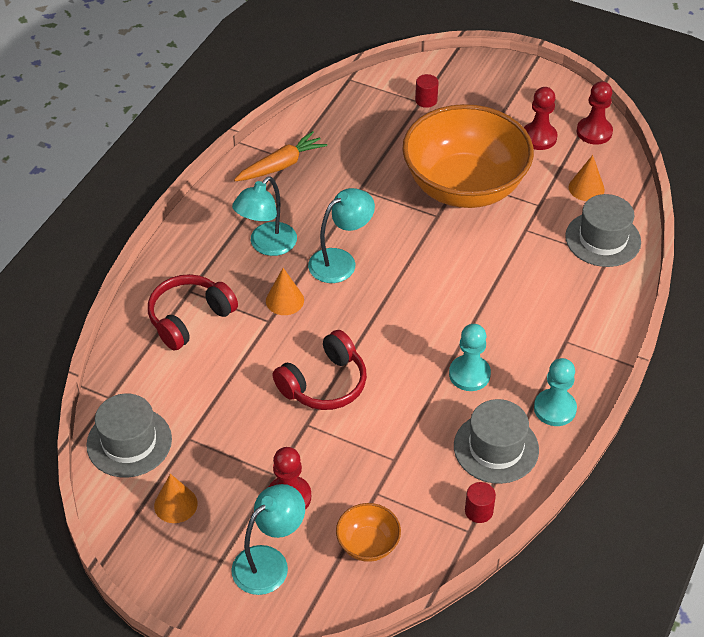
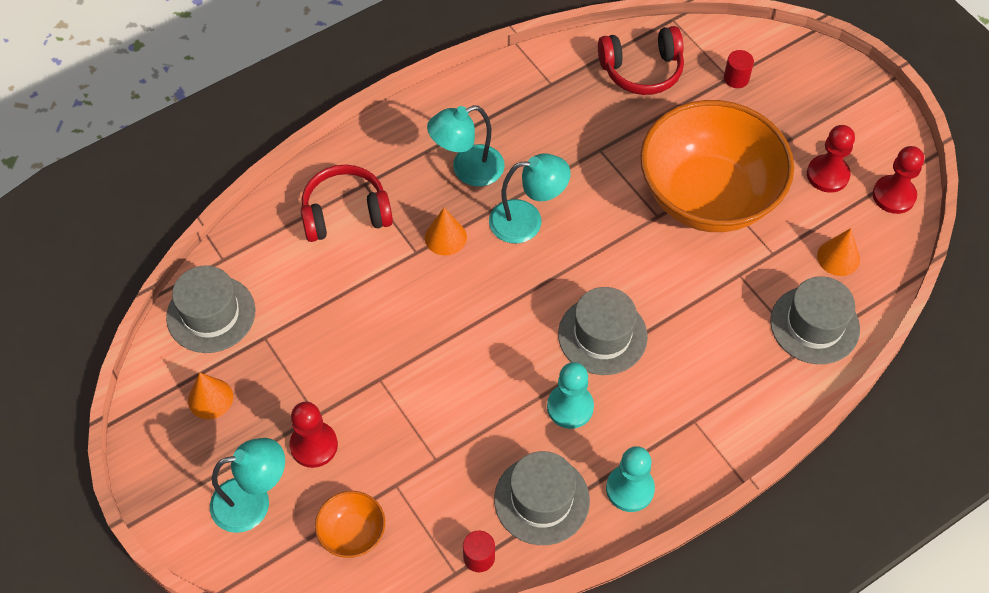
camera: 30 degrees right, 10 degrees up
(281, 165) = (539, 87): orange carrot -> none
(324, 384) = (423, 345): red headphones -> red headphones (642, 70)
(457, 314) = (602, 335): none -> grey hat

